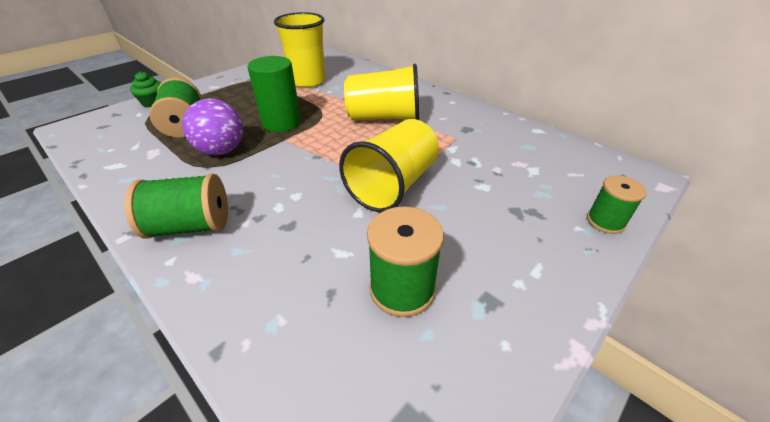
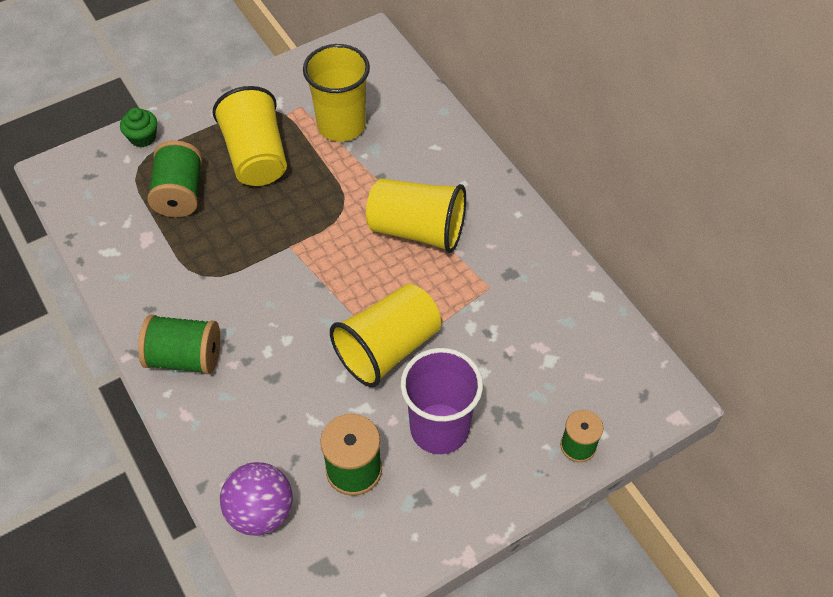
camera: 15 degrees right, 15 degrees up
(222, 151) = (219, 252): purple ball -> purple ball (261, 511)
(247, 100) = (256, 156): none -> yellow cup
(281, 123) = (291, 213): green cylinder -> none
(472, 234) = (439, 428): none -> purple cup

